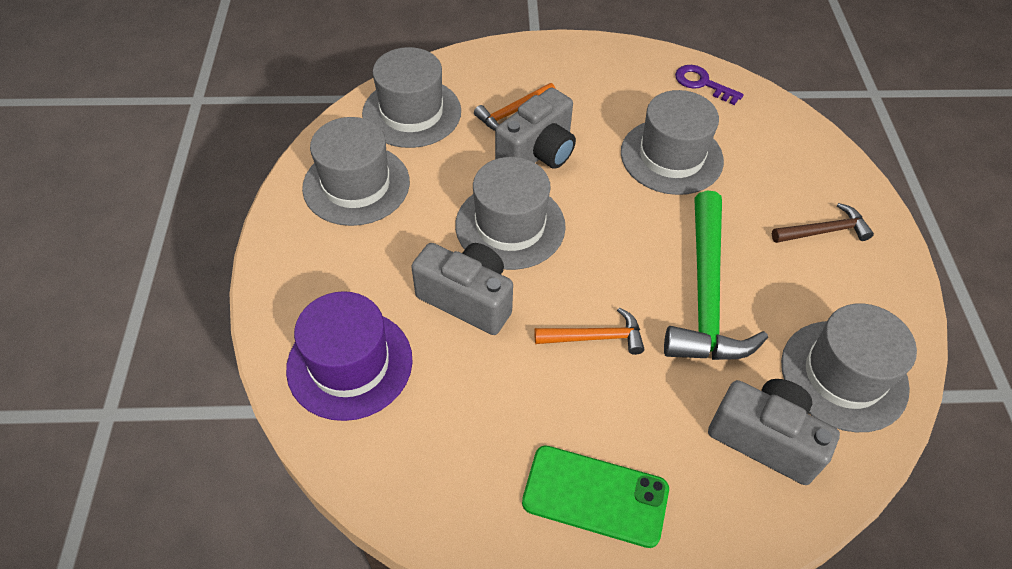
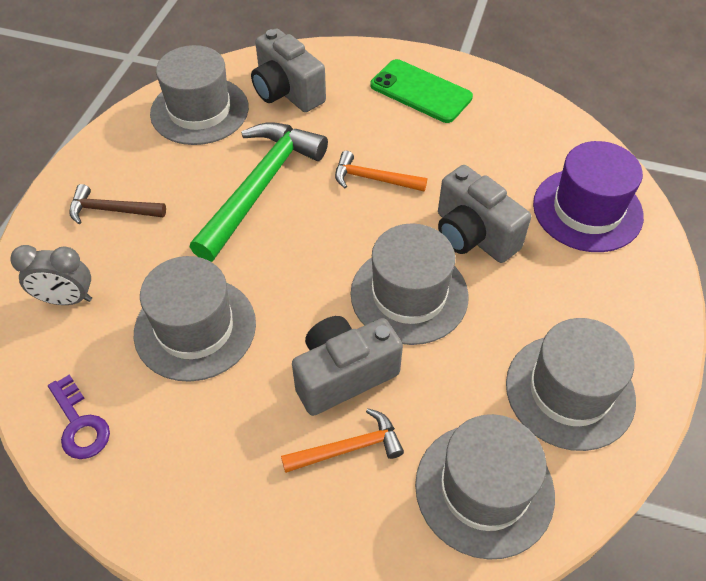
camera: 160 degrees left, 0 degrees up
(787, 151) = (67, 299): none -> grey clock

